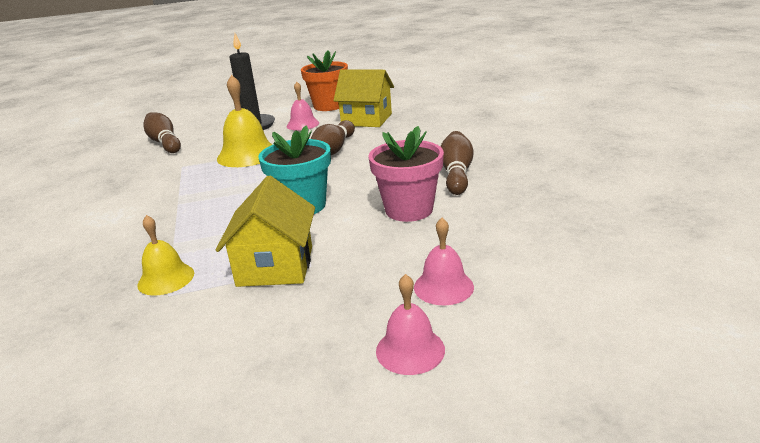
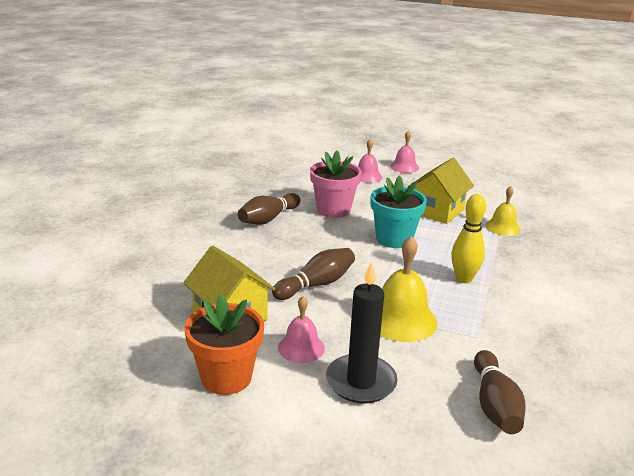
camera: 150 degrees left, 0 degrees up
(205, 197) = (463, 279): none -> yellow bowling pin

